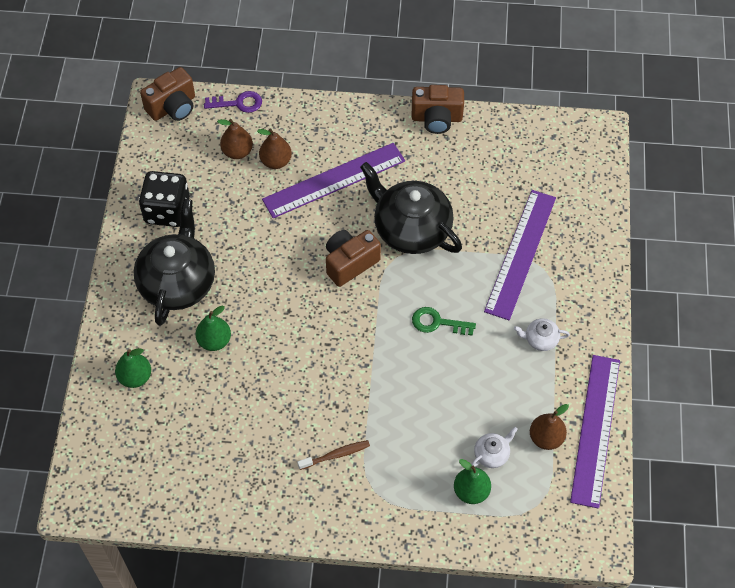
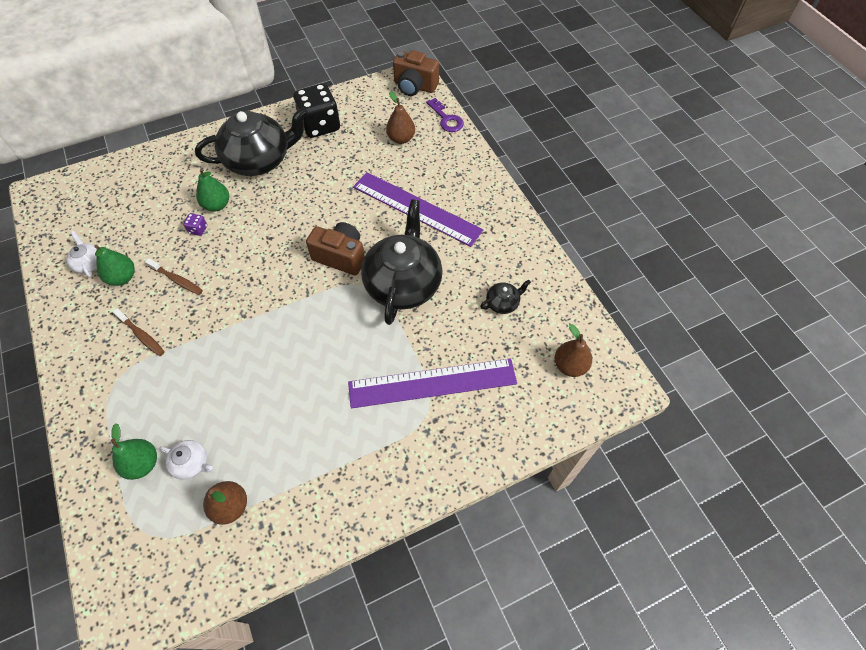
camera: 60 degrees right, 0 degrees up
(135, 377) = (162, 175): green pear -> green pear (122, 277)
(236, 368) = (198, 229): none -> purple dice
(276, 161) = (408, 165): brown pear -> brown pear (570, 365)
(288, 406) = (177, 280): none -> brown toothbrush
(436, 118) = (533, 248): brown camera -> none
(437, 323) = (316, 349): green key -> none
(477, 168) = (503, 303): none -> black teapot
(540, 339) = (344, 447): white teapot -> white teapot (89, 263)
(595, 429) = (261, 552): purple ruler -> none

